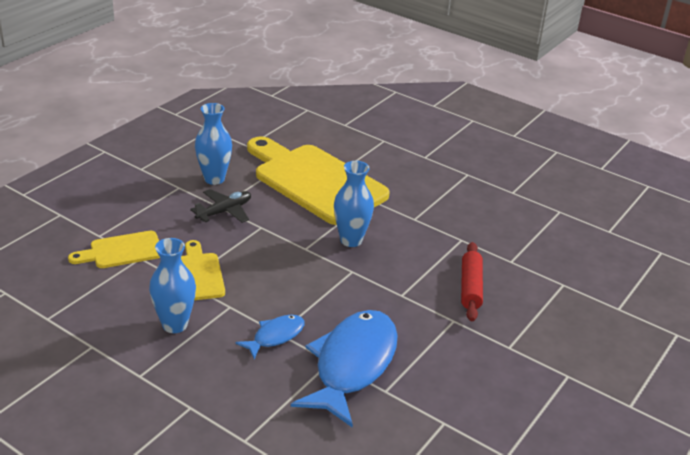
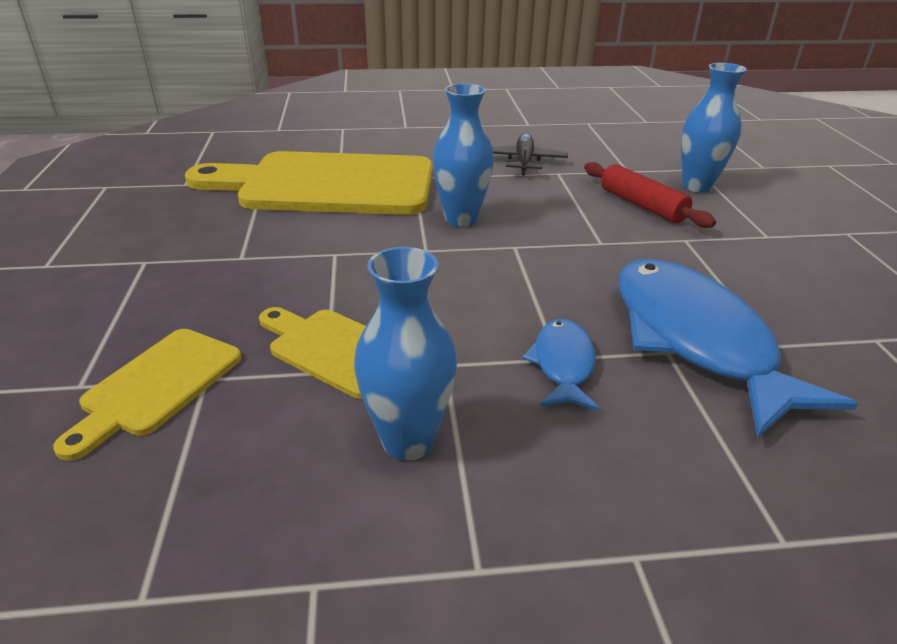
camera: 40 degrees left, 0 degrees up
(214, 179) = (188, 231): blue vase -> blue vase (697, 186)
(224, 211) = (258, 259): black plane -> black plane (523, 162)

